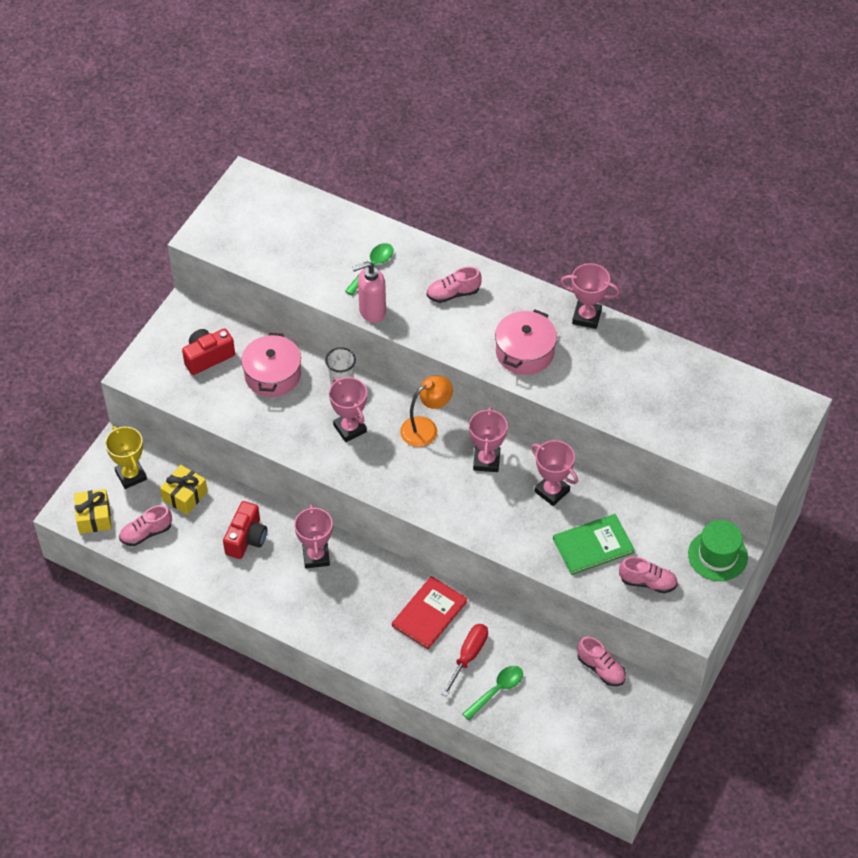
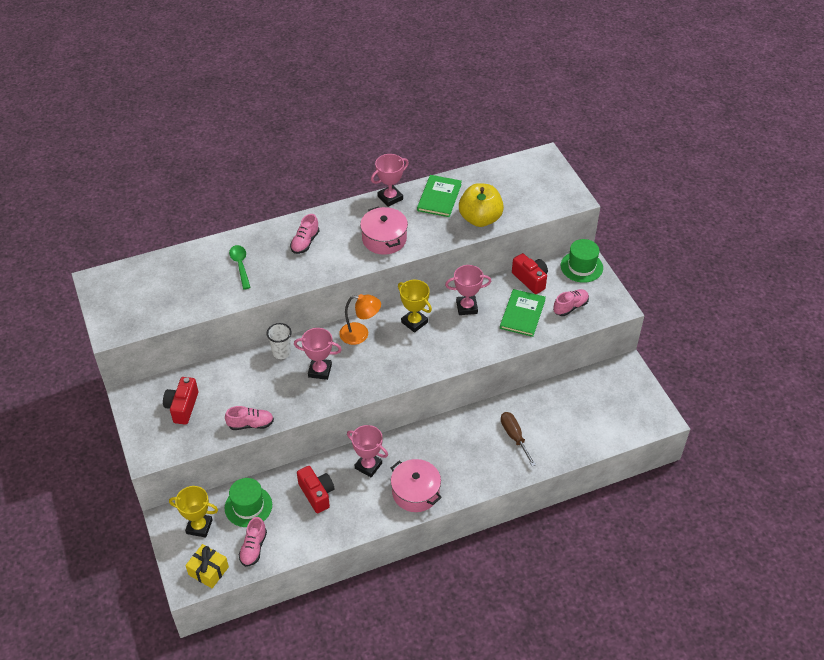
camera: 50 degrees left, 5 degrees down
(185, 496) = (248, 506): yellow gift -> green hat
(272, 375) = (236, 382): pink pot -> pink pot (415, 492)
(372, 311) = (273, 287): pink soap dispenser -> none
(426, 428) = (360, 334): orange lamp -> orange lamp turned 90 degrees clockwise
(429, 614) = (466, 436): red book -> none
(468, 656) = (514, 437): red screwdriver -> brown screwdriver
(486, 461) = (414, 322): pink trophy -> yellow trophy
(497, 690) = (551, 439): green spoon -> none
(601, 669) = (581, 381): pink shoe -> pink shoe (251, 424)
(632, 356) = (439, 197): none -> green book
(639, 412) = (480, 219): none -> yellow apple
(649, 521) = (530, 279): none -> red camera

